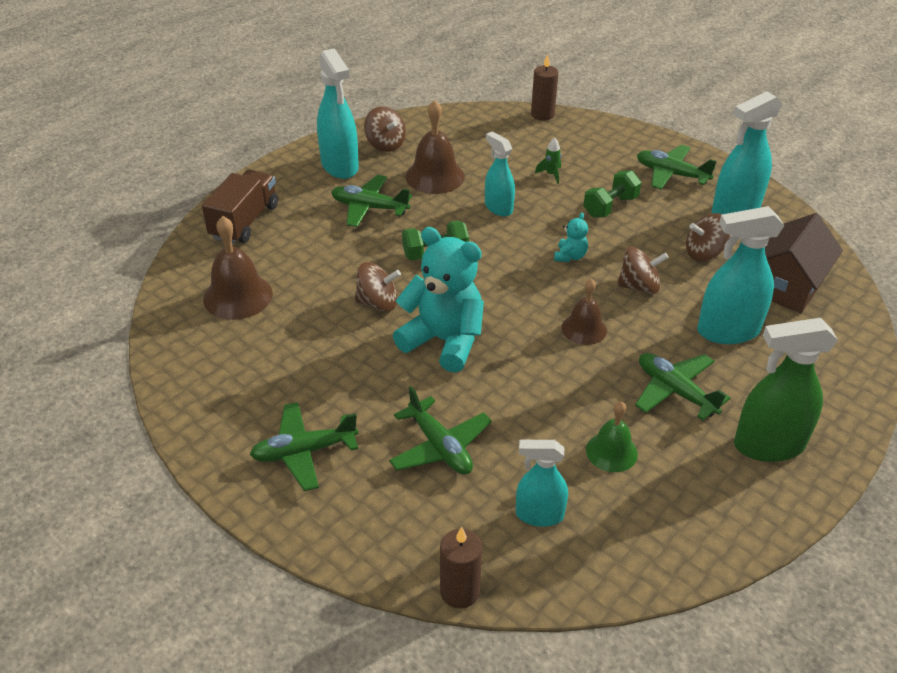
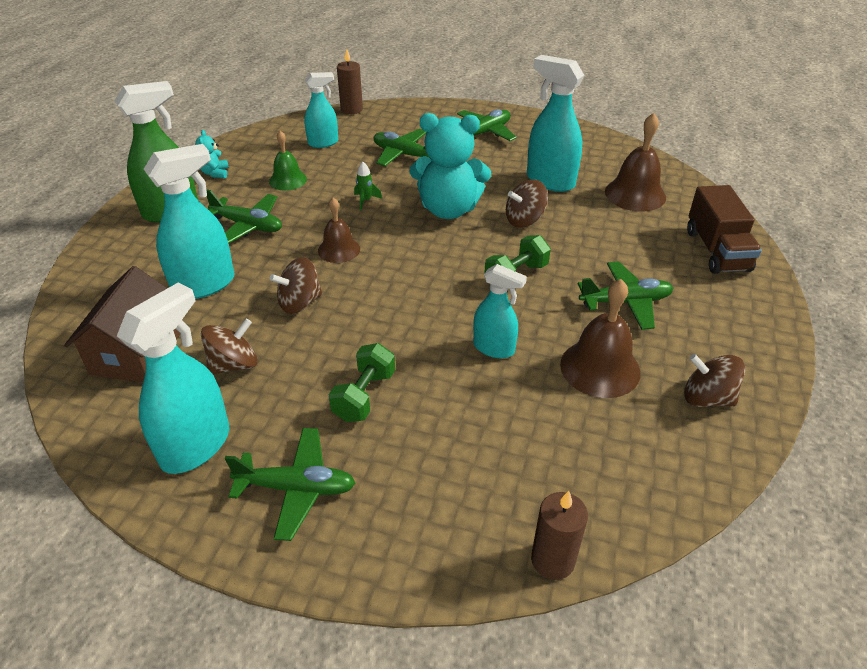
camera: 155 degrees right, 0 degrees up
(340, 166) = (716, 344): turquoise spray bottle -> turquoise spray bottle (550, 181)
(551, 174) = (464, 424): green rocket -> green rocket (365, 201)
(570, 256) = (382, 313): turquoise teddy bear -> turquoise teddy bear (215, 173)

